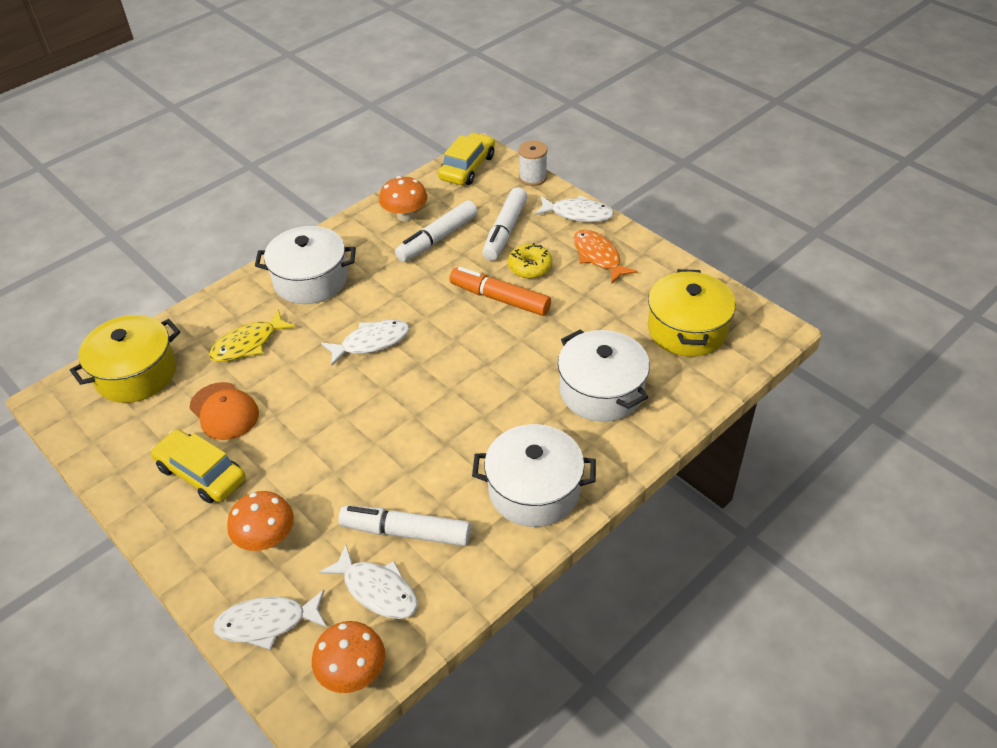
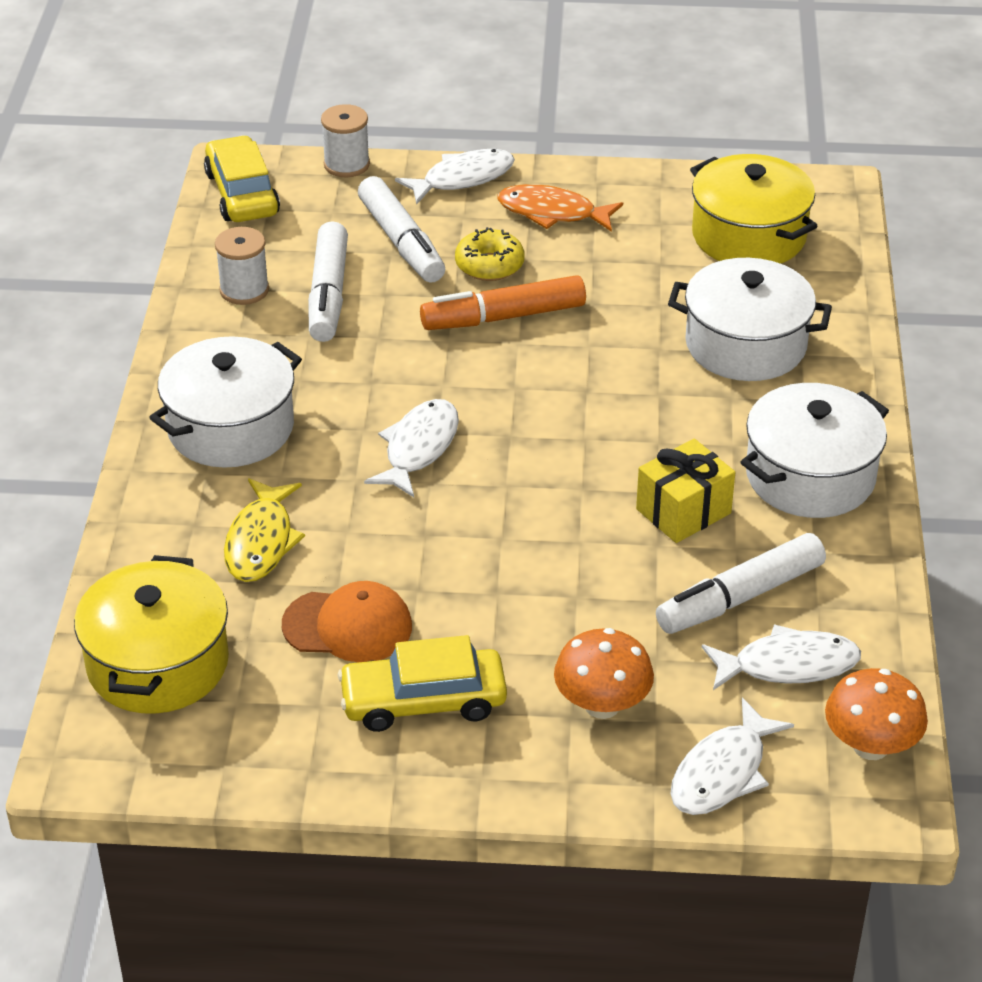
camera: 45 degrees left, 5 degrees down
(405, 215) = (244, 290): orange mushroom -> white spool
(444, 463) = (683, 511): none -> yellow gift

